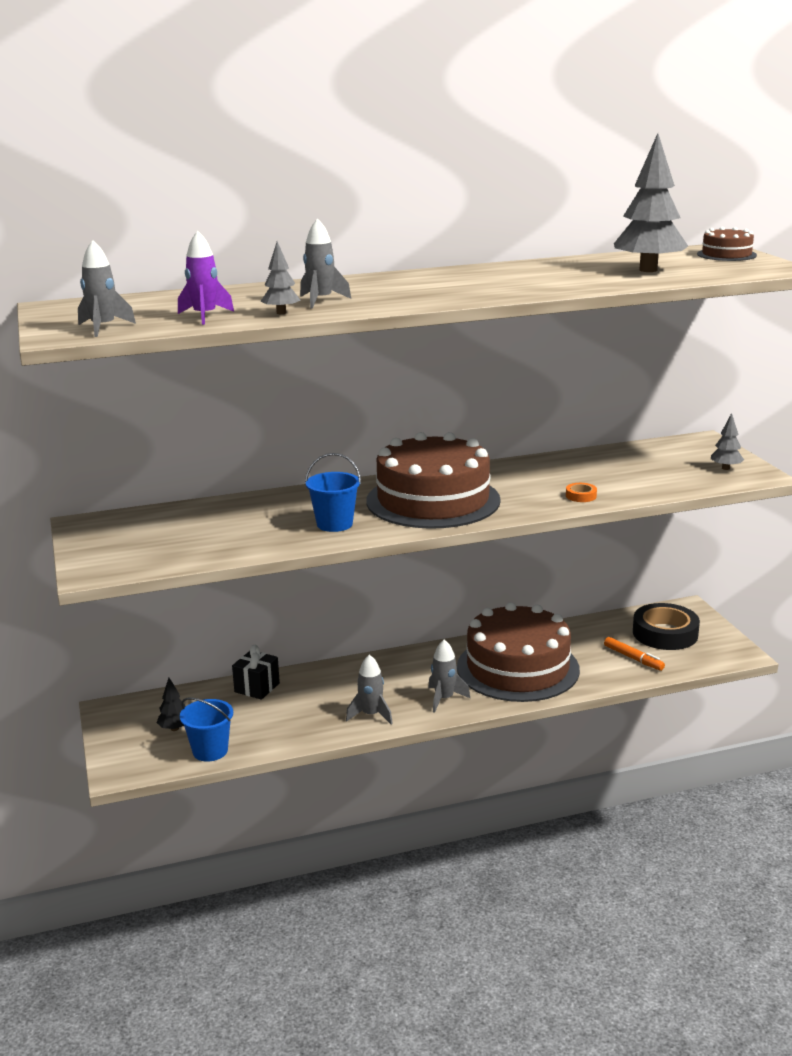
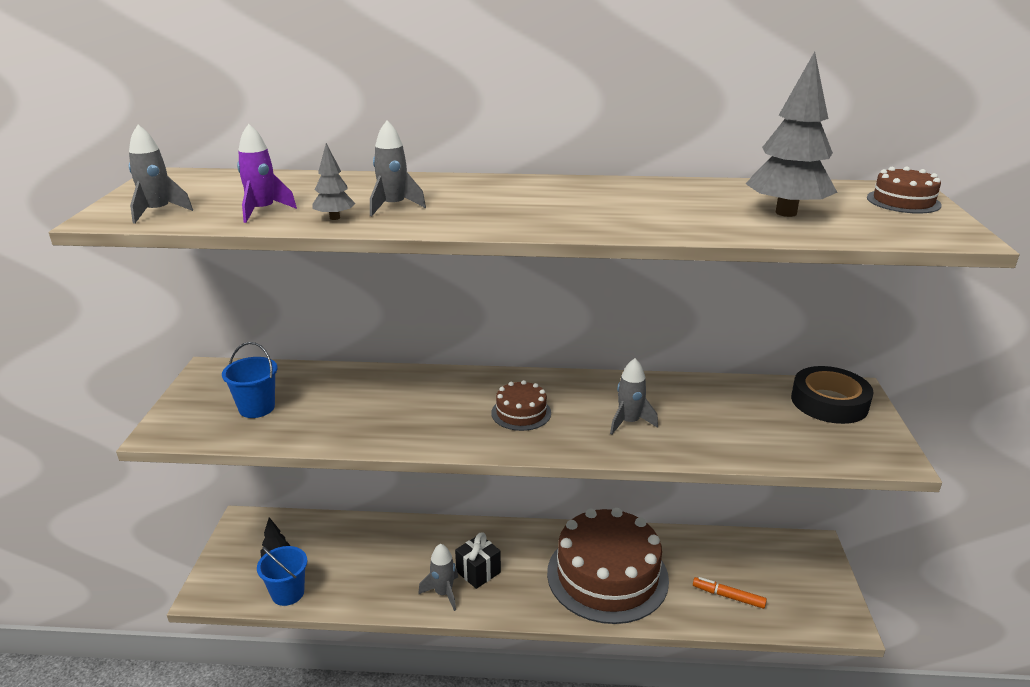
camera: 20 degrees right, 5 degrees up
(257, 687) = (368, 531): black gift -> black gift (478, 572)
(334, 524) = (408, 422): blue bucket -> blue bucket (257, 408)
(433, 500) = (521, 413): brown cake -> brown cake, size x0.44
(444, 699) = (518, 594): grey rocket -> grey rocket (629, 422)
(581, 496) = (672, 442): orange tape -> none
(633, 658) = (728, 596): orange marker -> orange marker turned 135 degrees clockwise
(665, 633) = (777, 572): black tape -> black tape (829, 402)
(725, 468) = (859, 438): grey tree -> none

